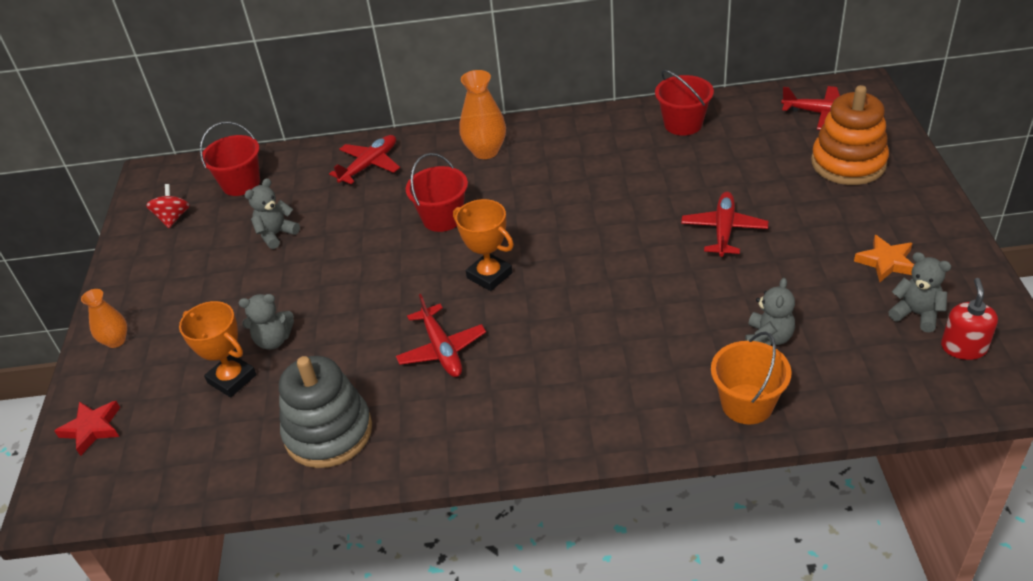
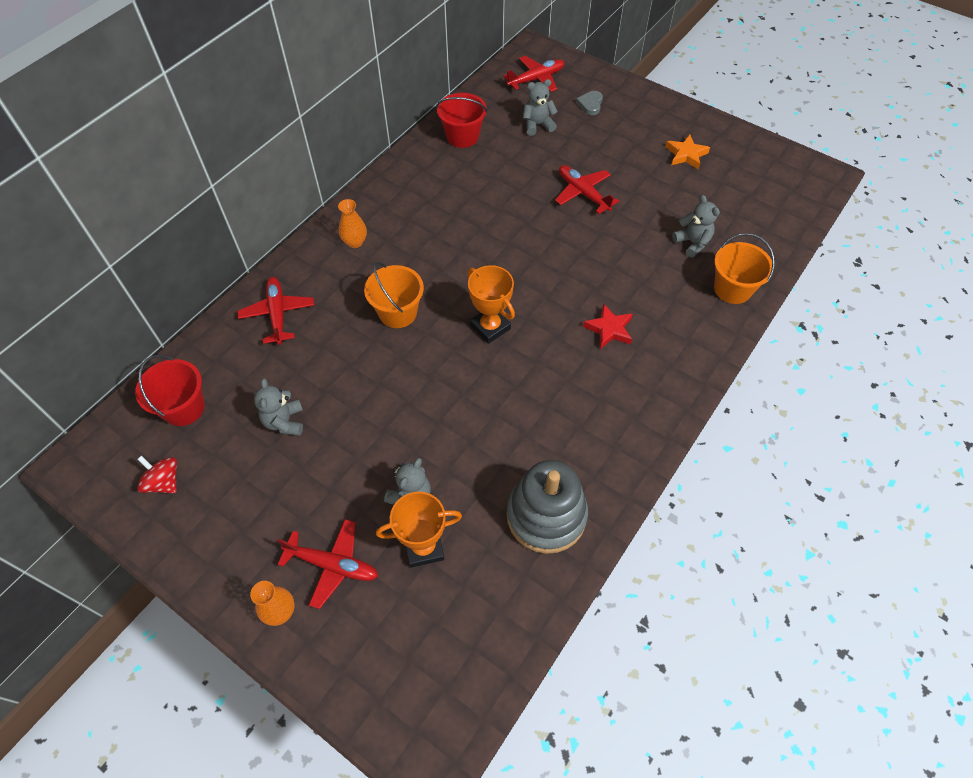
camera: 55 degrees left, 15 degrees up
(92, 429) = (373, 684): red star -> red star (609, 329)
(441, 349) = (533, 399): red plane -> red plane (332, 565)
(442, 218) = (398, 312): red bucket -> orange bucket
(485, 151) = (355, 242): orange vase -> orange vase, size x0.63
(489, 275) = (490, 327): orange trophy -> orange trophy turned 60 degrees clockwise
(848, 163) = (590, 104): orange stacking toy -> grey heart
(916, 314) = (736, 175): grey teddy bear -> grey teddy bear (537, 125)
(963, 347) = (776, 179): red soap dispenser -> none

